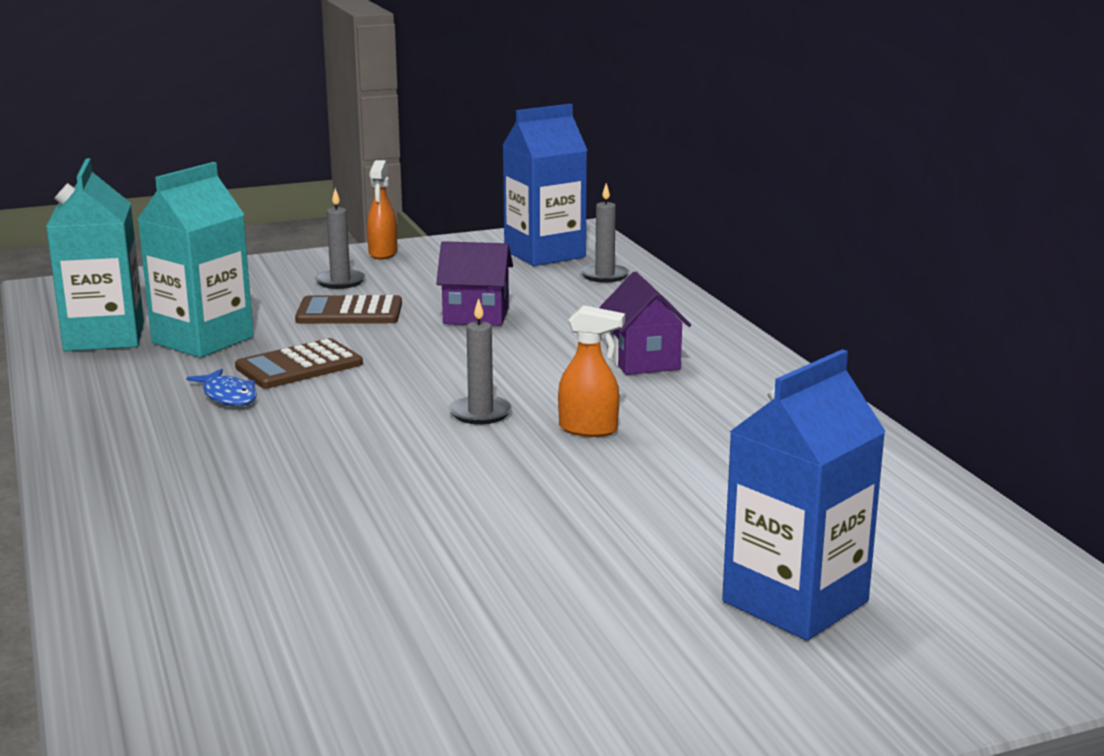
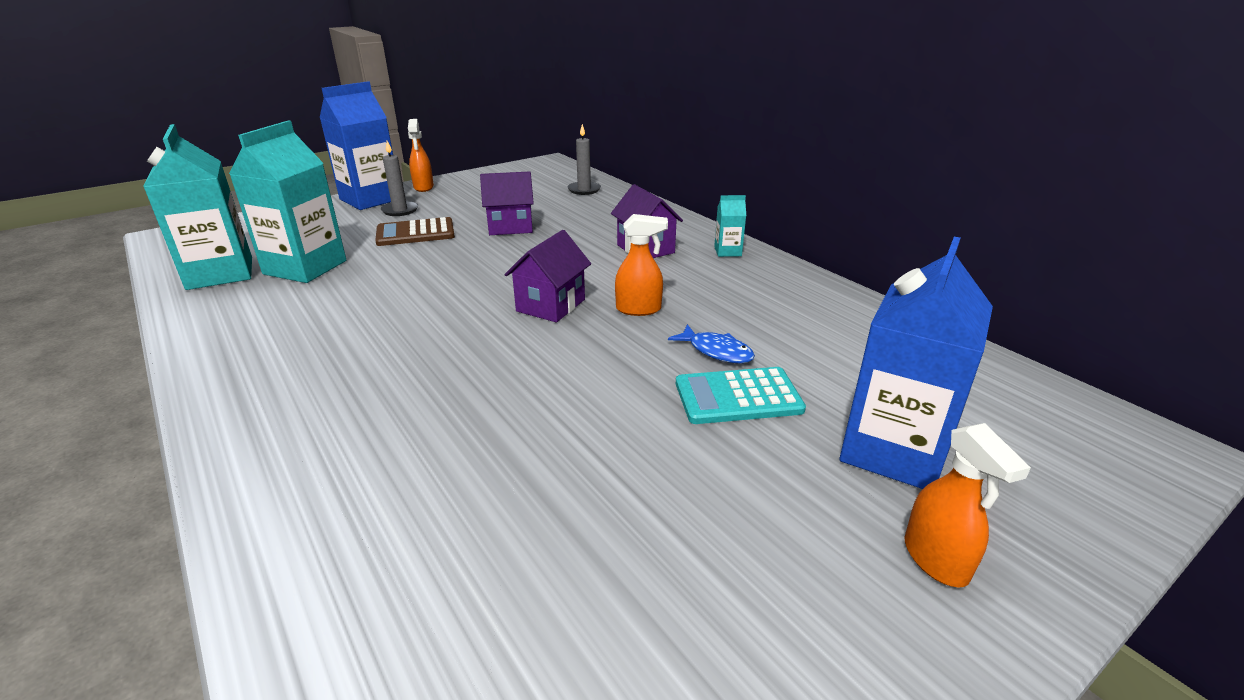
camera: 15 degrees left, 10 degrees up
(228, 396) = (340, 315): blue fish -> blue fish (716, 351)
(299, 366) = (391, 281): brown calculator -> none
(480, 413) = (551, 305): grey candle -> purple house
(544, 254) = (536, 178): blue carton -> blue carton (370, 199)
(649, 530) = (738, 397): none -> turquoise calculator
(756, 375) = (727, 251): none -> turquoise carton
(758, 690) = (936, 560): none -> orange spray bottle

